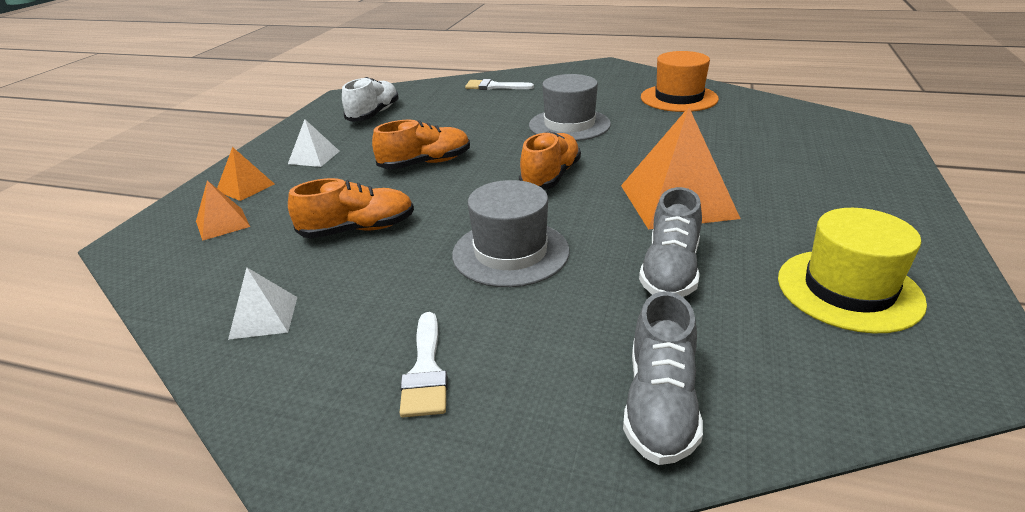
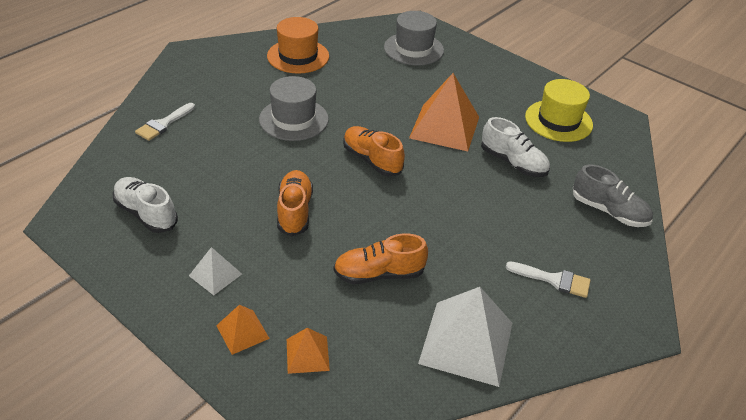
camera: 70 degrees left, 10 degrees up
(264, 317) = (466, 342): white pyramid -> white pyramid, size x2.00
(358, 230) = (379, 274): orange shoe -> orange shoe turned 105 degrees counterclockwise
(510, 252) = (458, 212): grey hat -> grey hat (413, 49)
(670, 270) = (513, 163): grey shoe -> white shoe

